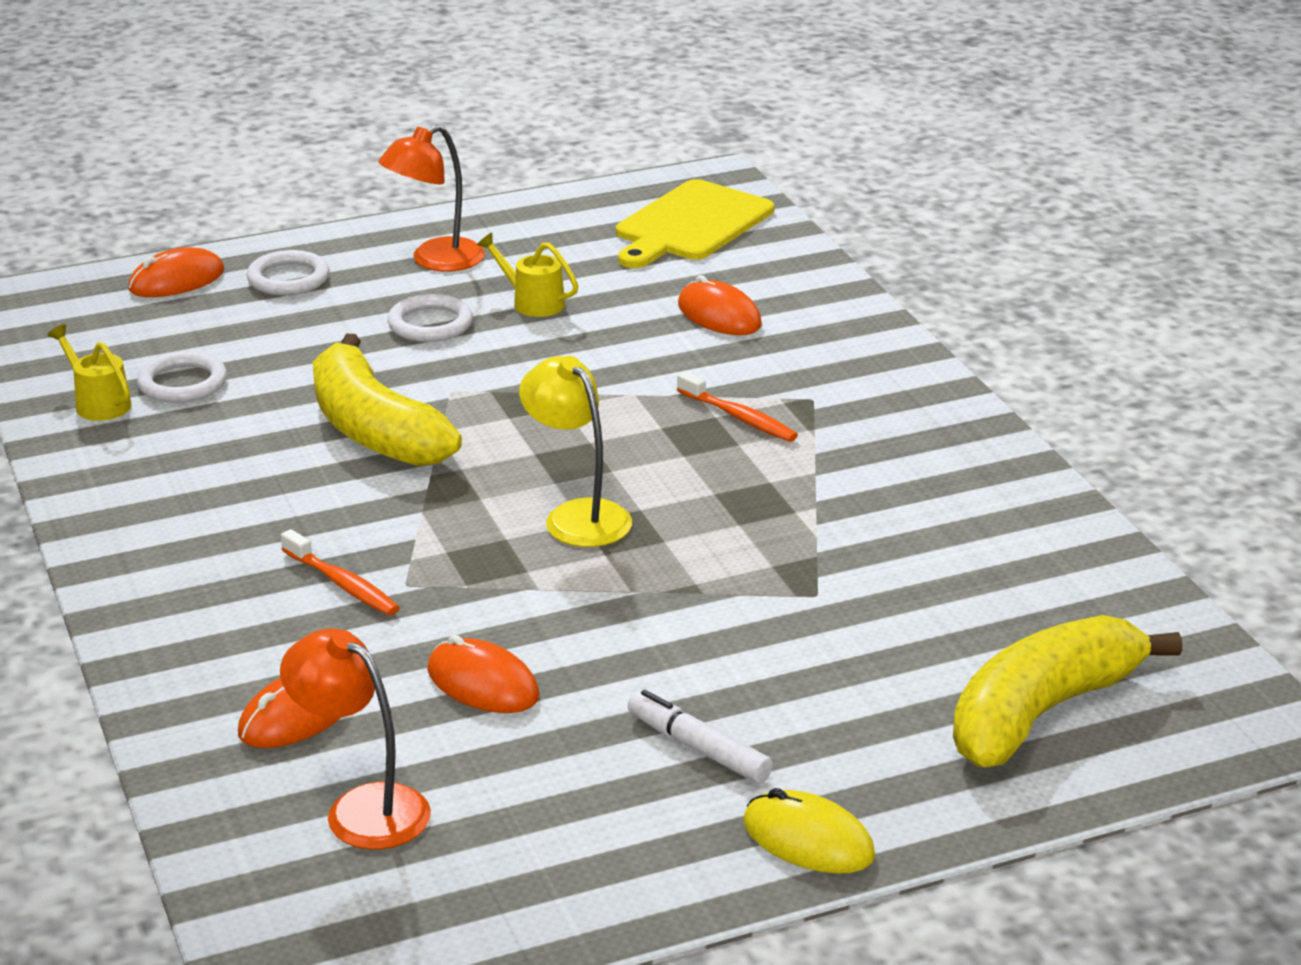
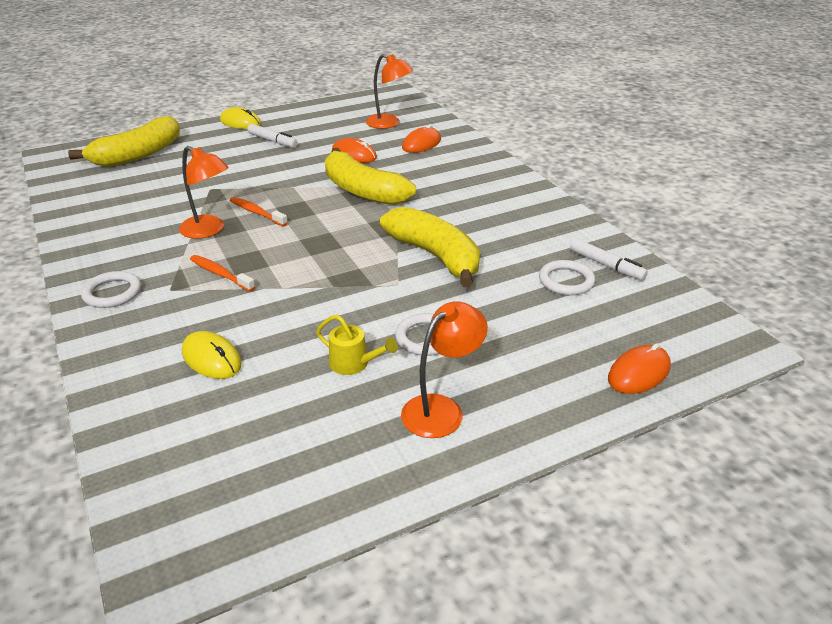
camera: 175 degrees right, 5 degrees up
(97, 403) = (606, 265): yellow watering can -> white marker
(288, 278) = (552, 380): white ring -> white ring (112, 293)
(342, 584) = (422, 184): orange toothbrush -> orange toothbrush (256, 212)
(479, 571) = (362, 191): none -> yellow banana
(577, 515) = (317, 216): yellow lamp -> none
(690, 225) = (210, 478): yellow cutting board -> none
(719, 315) = (211, 358): orange mouse -> yellow mouse
(785, 495) = (208, 230): none -> orange lamp

